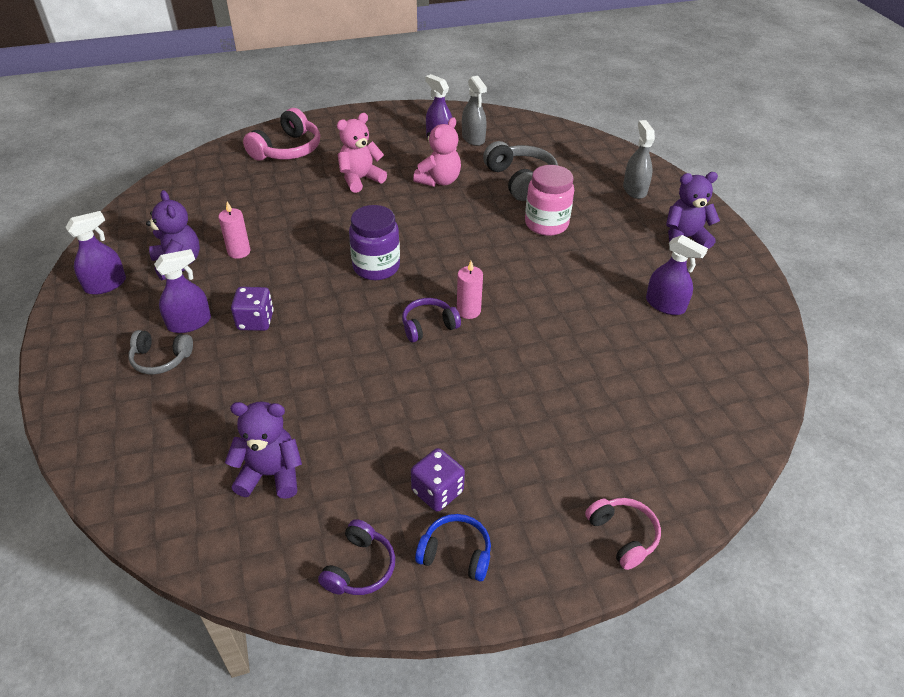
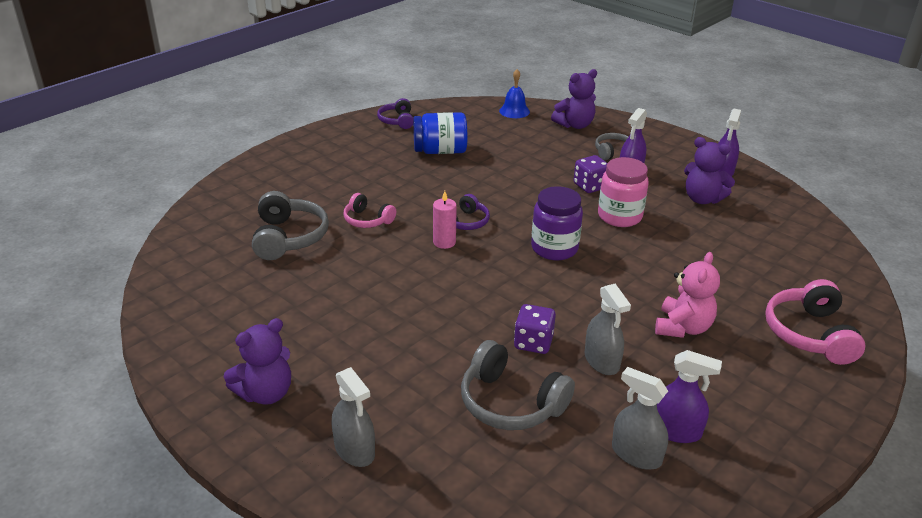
camera: 150 degrees right, 10 degrees down
(167, 507) = (514, 111): none -> blue bell
(239, 251) = (676, 221): pink candle -> none
(271, 474) = (479, 133): purple teddy bear -> purple teddy bear (574, 125)
(358, 456) = (440, 151): none -> blue jar
(437, 491) = (381, 152): purple dice -> purple dice (533, 342)
(439, 181) = (601, 361): pink teddy bear -> grey spray bottle
(456, 553) = (352, 136): blue headphones -> none
(546, 224) = (436, 350): pink jar -> pink jar (619, 216)
(623, 535) = (261, 165): pink headphones -> pink headphones (367, 220)
(624, 378) = (288, 237): none -> grey headphones
(665, 305) = (269, 306): purple spray bottle -> none

